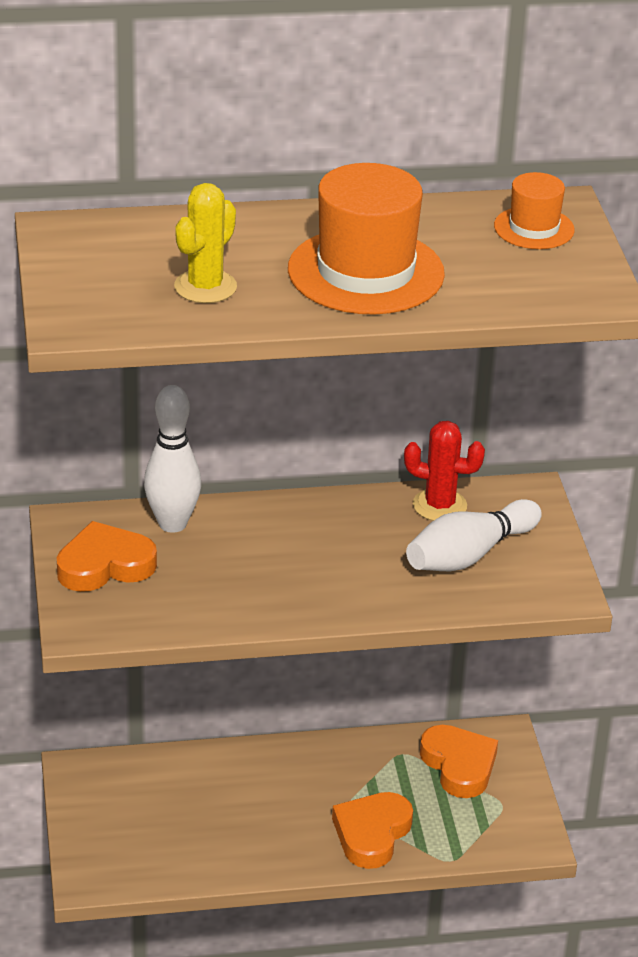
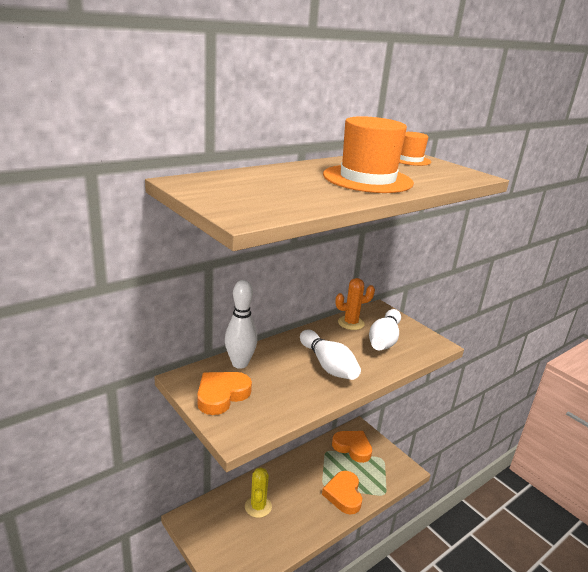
camera: 30 degrees left, 10 degrees down
(205, 287) = (299, 193): yellow cactus -> yellow cactus (258, 506)
(317, 569) = (328, 365): none -> white bowling pin
(439, 505) = (351, 323): red cactus -> orange cactus

